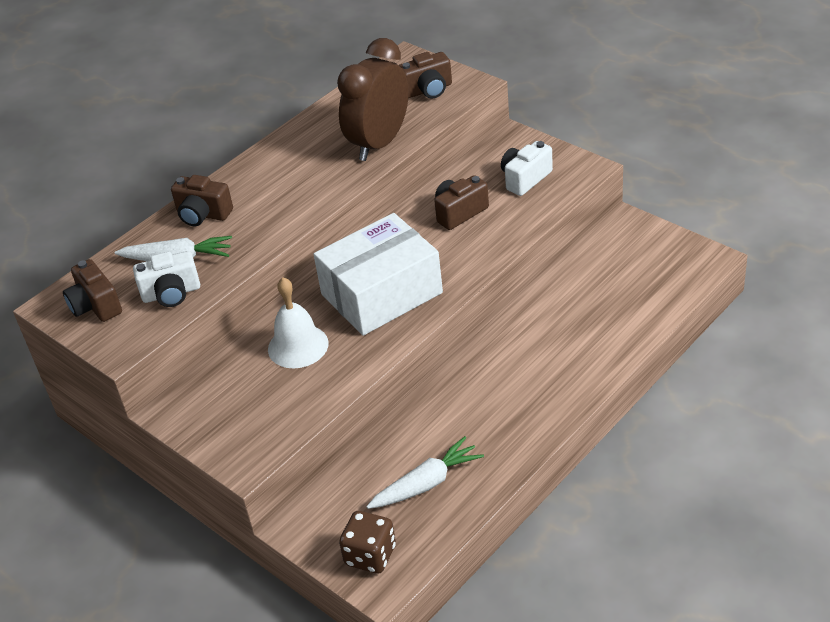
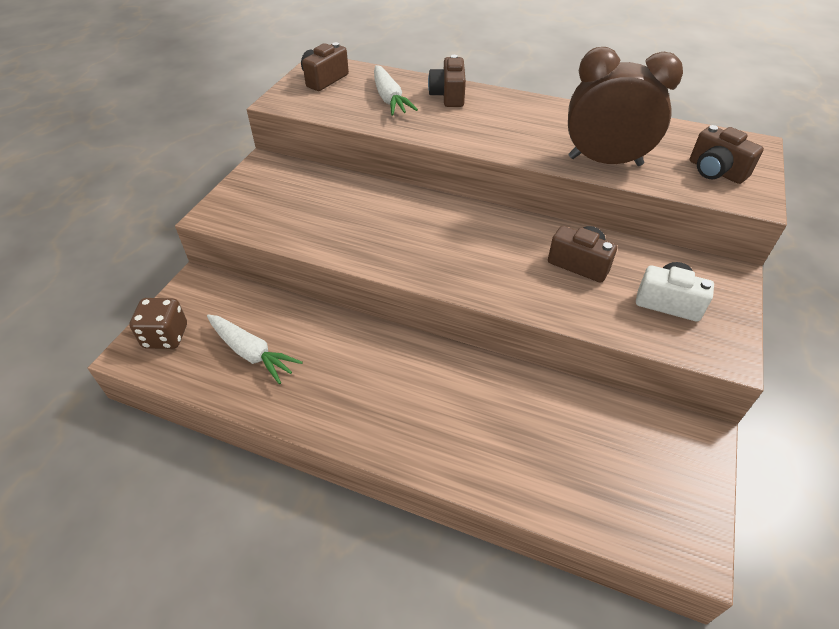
camera: 65 degrees right, 5 degrees up
(171, 293) = (347, 106): white camera -> none
(298, 346) = (352, 207): white bell -> none
(381, 293) = (436, 239): white box -> none

